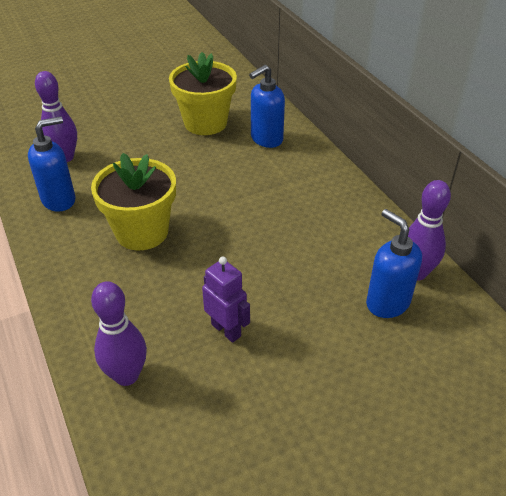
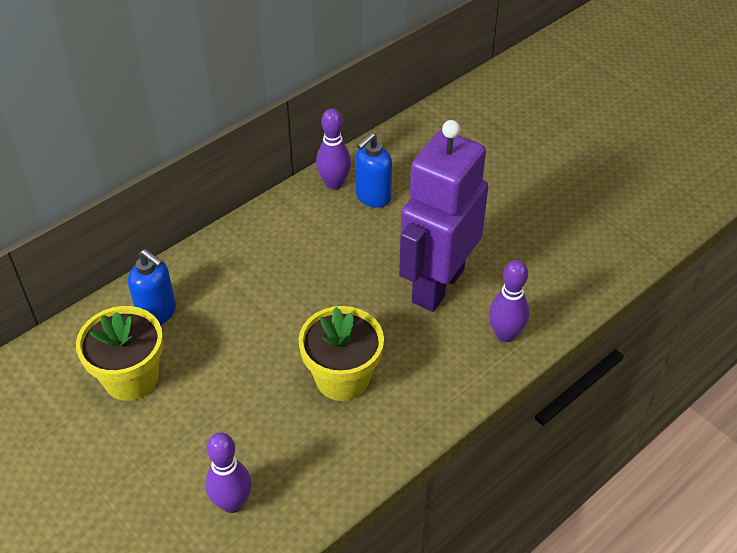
camera: 105 degrees left, 5 degrees up
(59, 200) = (314, 473): blue soap dispenser -> none
(226, 330) = (437, 285): purple robot -> purple robot, size x2.50

